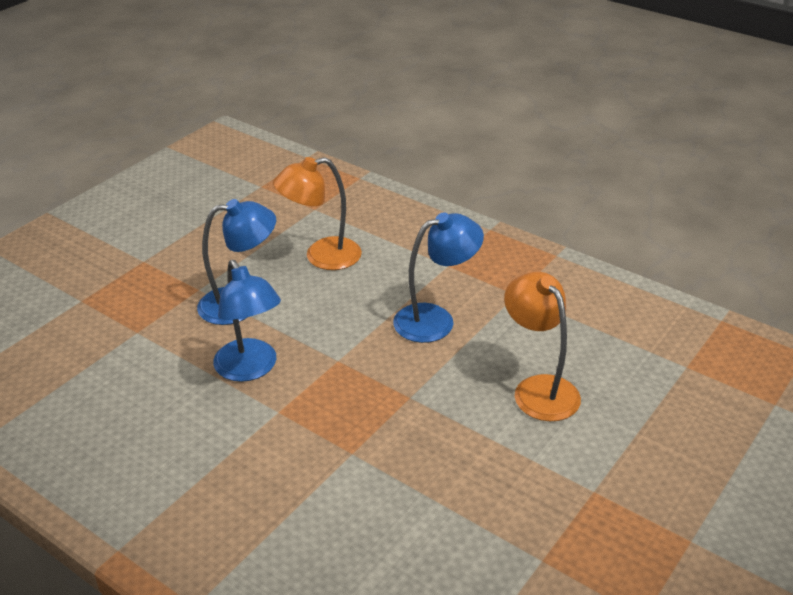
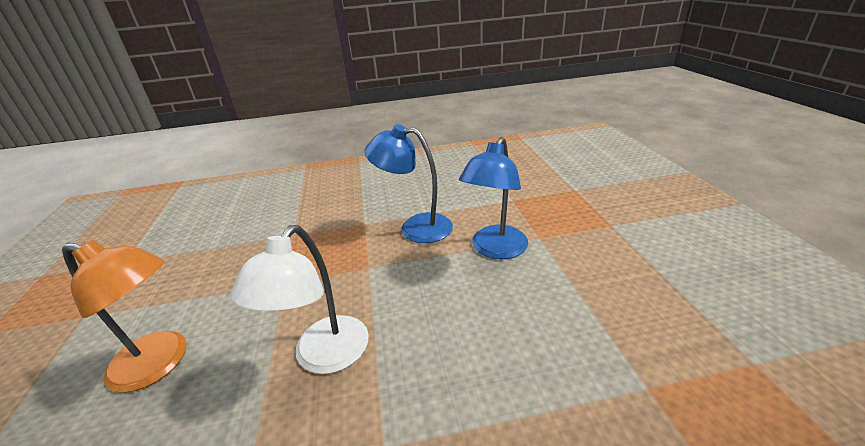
camera: 135 degrees right, 5 degrees down
(321, 256) = (521, 333): orange lamp -> none
(435, 319) = (324, 357): blue lamp -> white lamp

